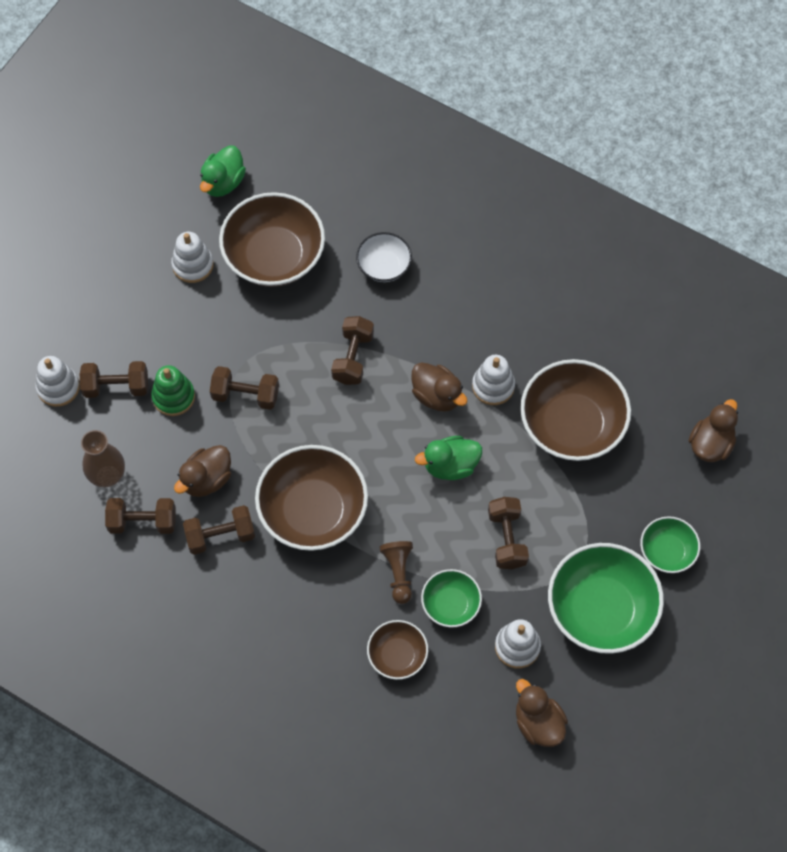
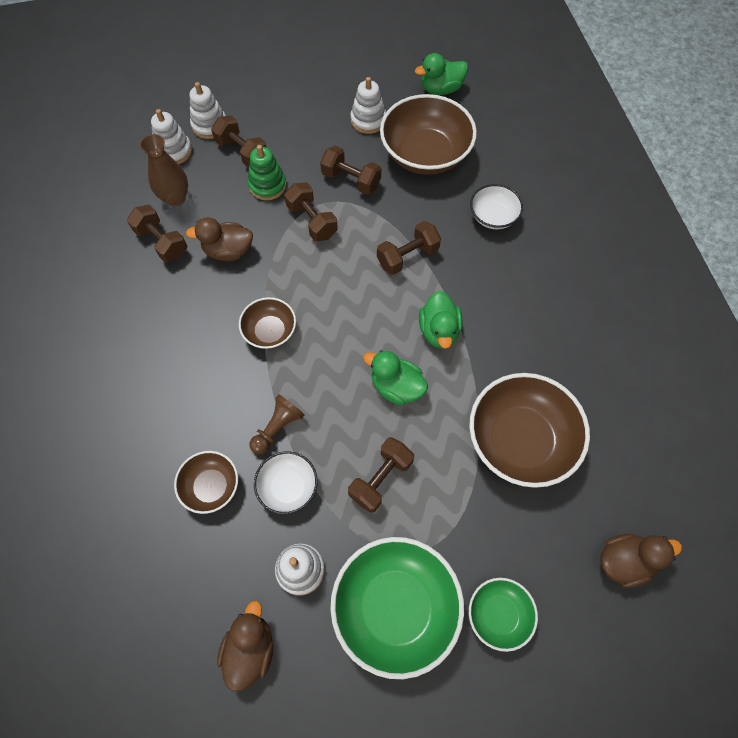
camera: 45 degrees right, 0 degrees up
(220, 536) = (195, 293): brown dumbbell -> brown dumbbell (351, 180)
(313, 511) = (270, 331): brown bowl -> brown bowl, size x0.53
(437, 395) = (439, 330): brown duck -> green duck
(450, 604) = (288, 487): green bowl -> white bowl
(493, 386) = (487, 359): white stacking toy -> white stacking toy (174, 151)

